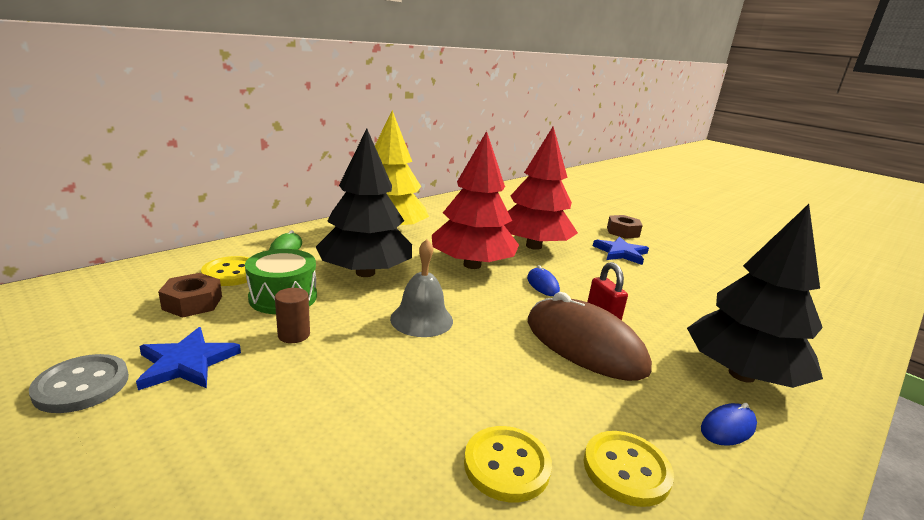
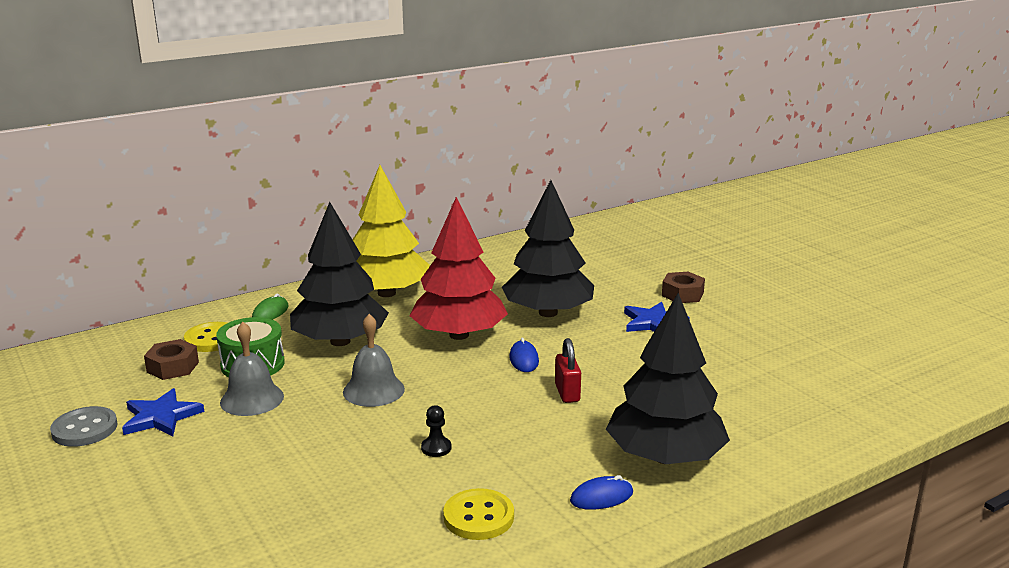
camera: 15 degrees right, 0 degrees up
(294, 335) = (252, 399): brown cylinder -> grey bell
(506, 465) = (382, 505): yellow button -> none
(522, 381) = (436, 448): none -> black pawn
(533, 246) = (548, 313): red tree -> black tree
(584, 345) = (521, 421): brown mouse -> none

